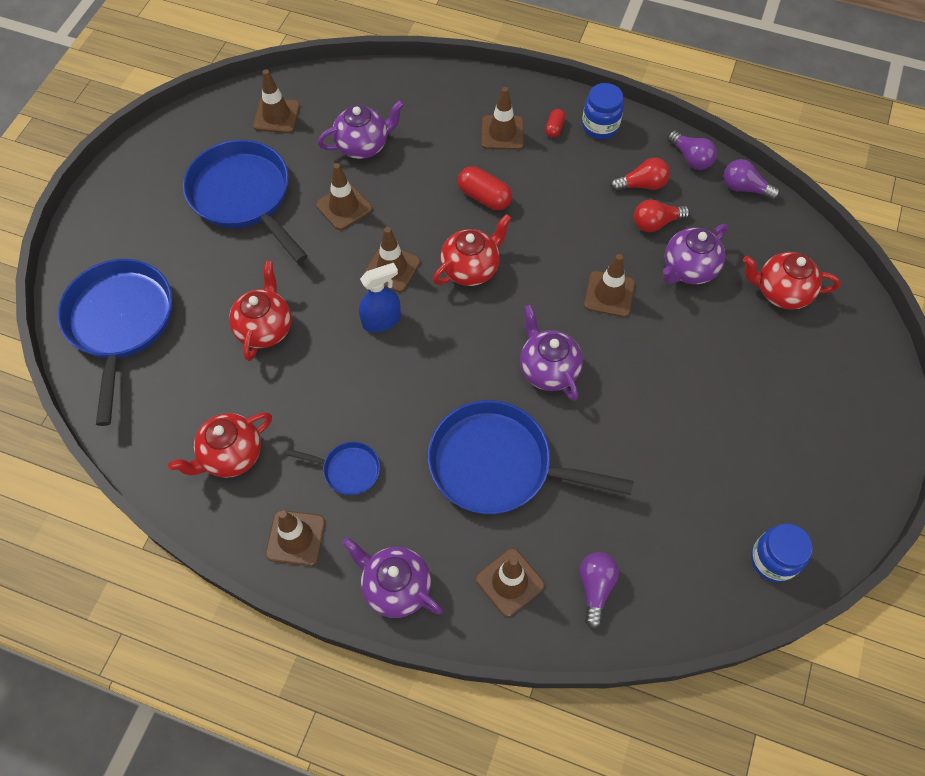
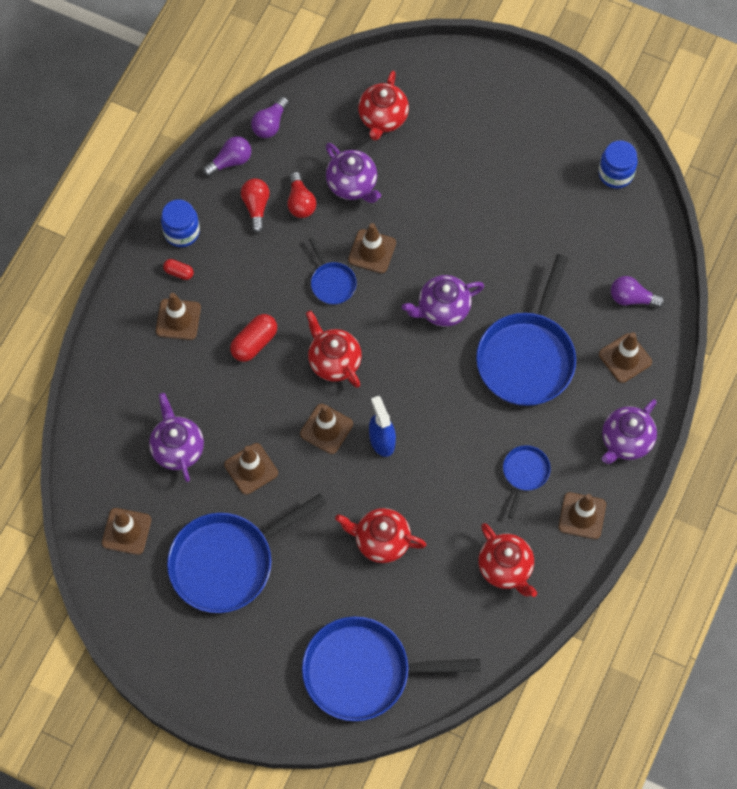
camera: 85 degrees left, 5 degrees up
(564, 259) = (332, 283): none -> blue pan

